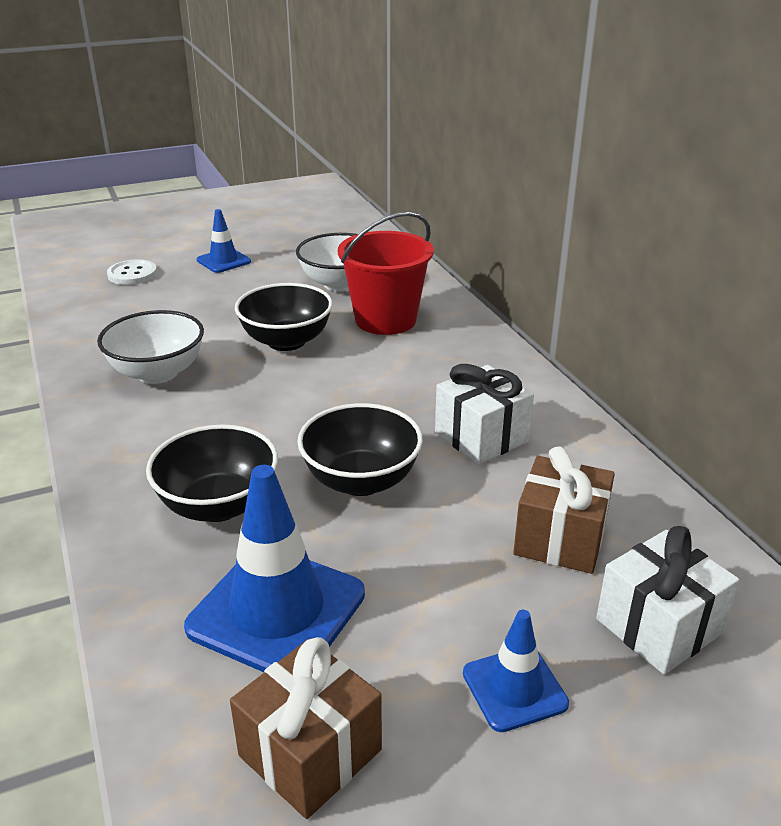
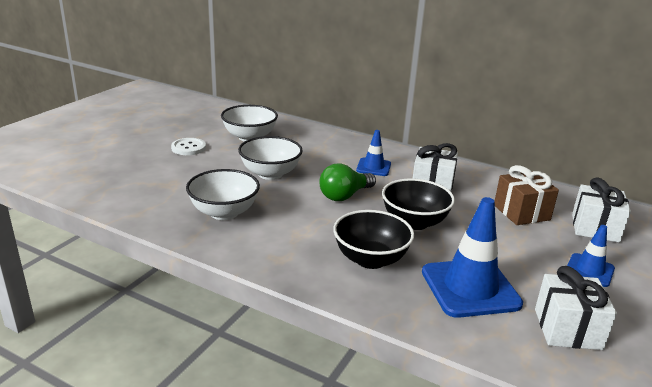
camera: 40 degrees left, 5 degrees down
(132, 274) = (105, 166): white button -> white button (188, 148)
(223, 261) = (156, 143): blue traffic cone -> blue traffic cone (373, 167)
(286, 341) = (270, 174): black bowl -> white bowl
(310, 753) = (567, 329): brown gift -> white gift
(330, 405) = (344, 196): none -> green light bulb
(385, 320) = (304, 148): red bucket -> none

